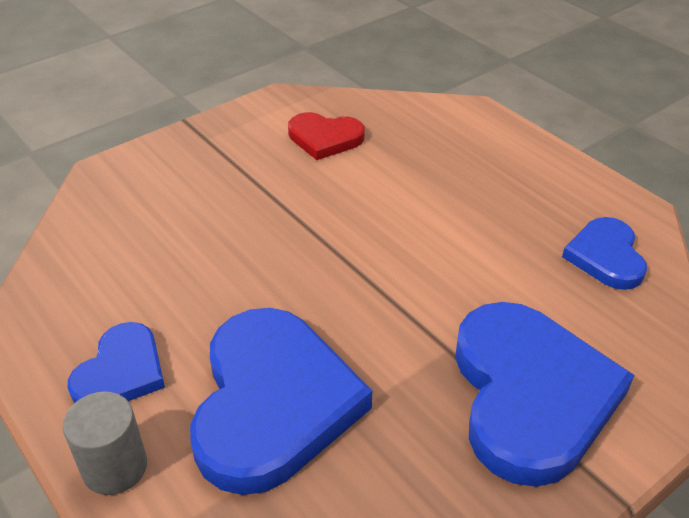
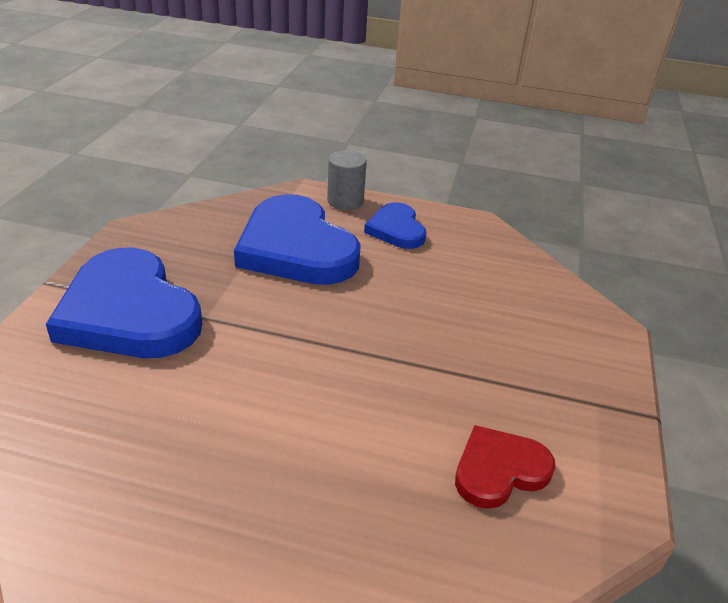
camera: 140 degrees right, 5 degrees down
(606, 256) = (90, 463): blue heart -> none

